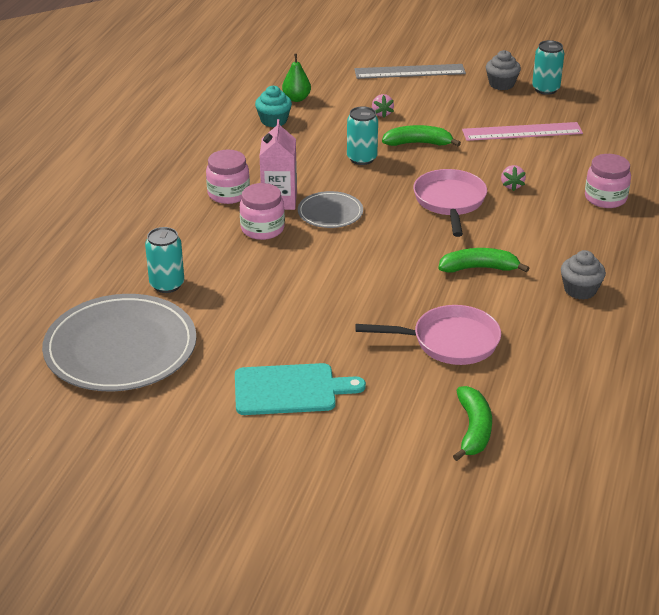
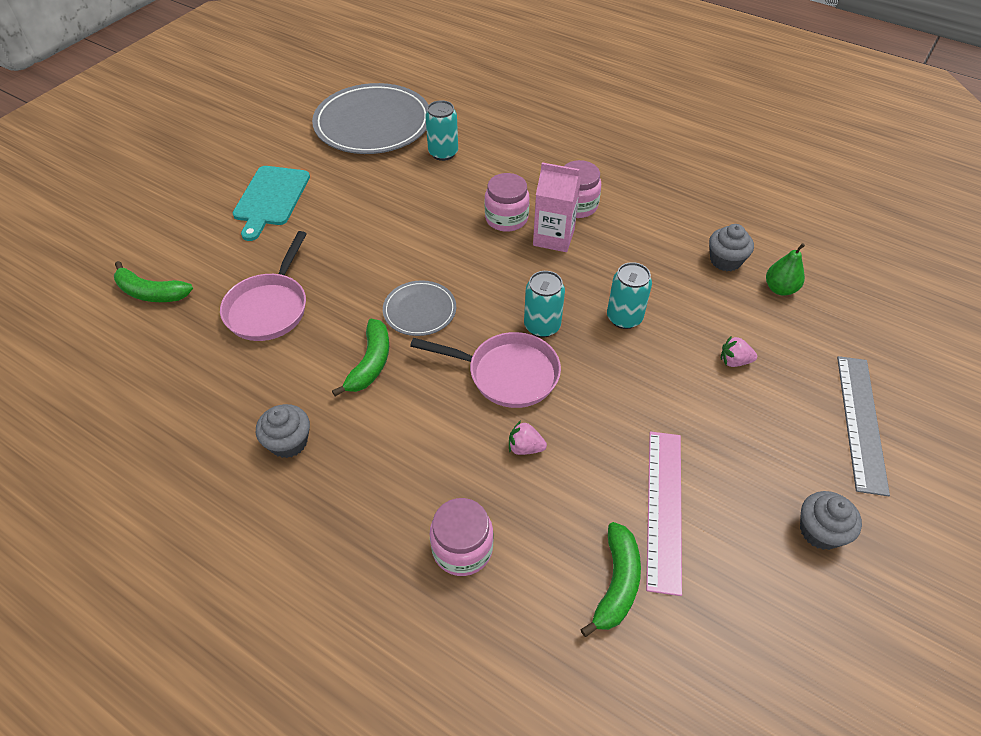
camera: 105 degrees right, 15 degrees up
(273, 120) = (725, 260): turquoise cupcake -> grey cupcake
(330, 212) = (519, 270): grey plate -> grey plate (419, 310)
(418, 143) = (650, 379): green banana -> green banana (616, 583)
(545, 89) = (802, 592): turquoise can -> turquoise can (542, 326)

